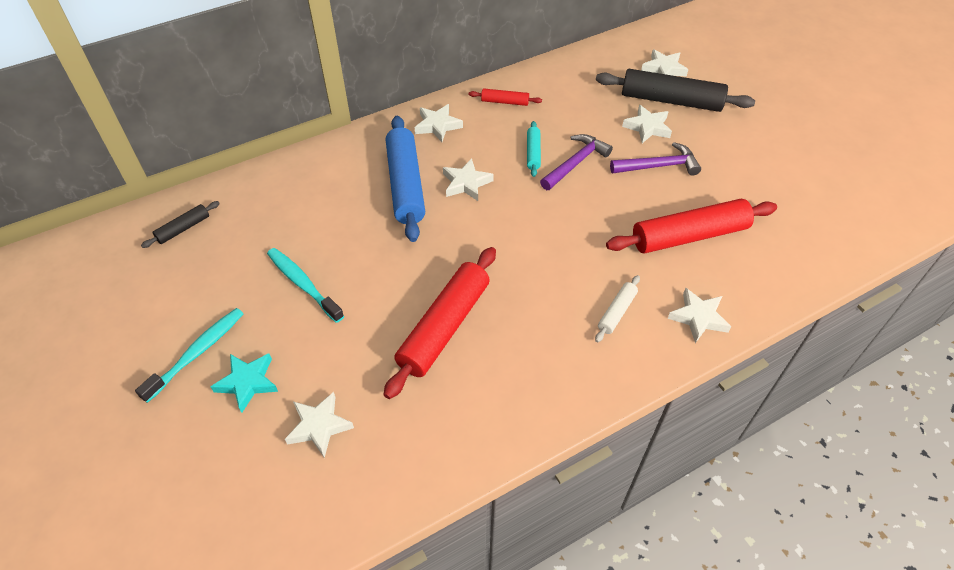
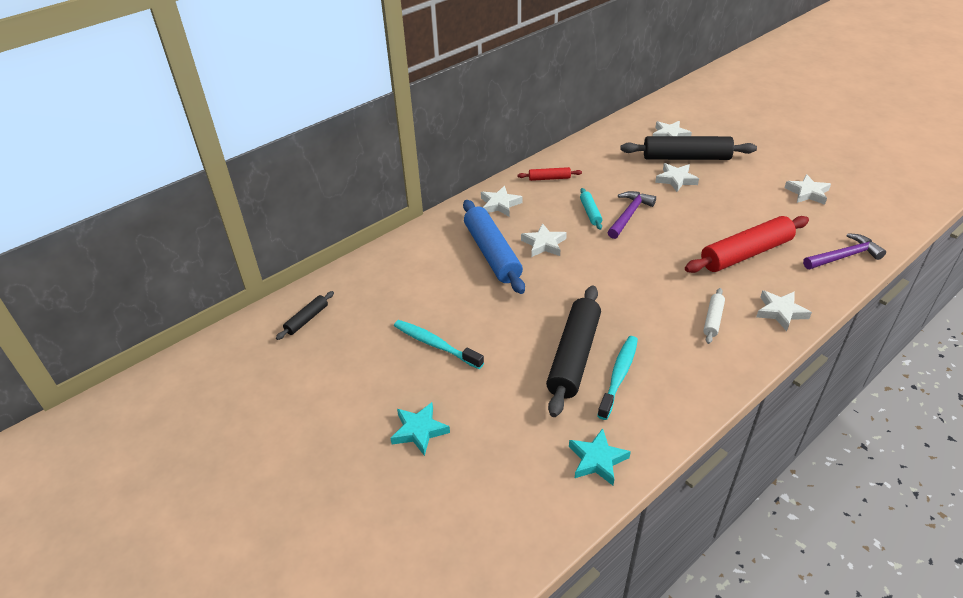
camera: 10 degrees left, 10 degrees down
(197, 353) = (363, 416): turquoise toothbrush -> turquoise toothbrush (619, 376)
(319, 426) = (499, 453): white star -> white star (807, 193)
(419, 457) = (597, 460): none -> turquoise star
(444, 327) = (573, 356): red rolling pin -> black rolling pin
(658, 166) = (698, 207): purple hammer -> purple hammer (844, 256)

